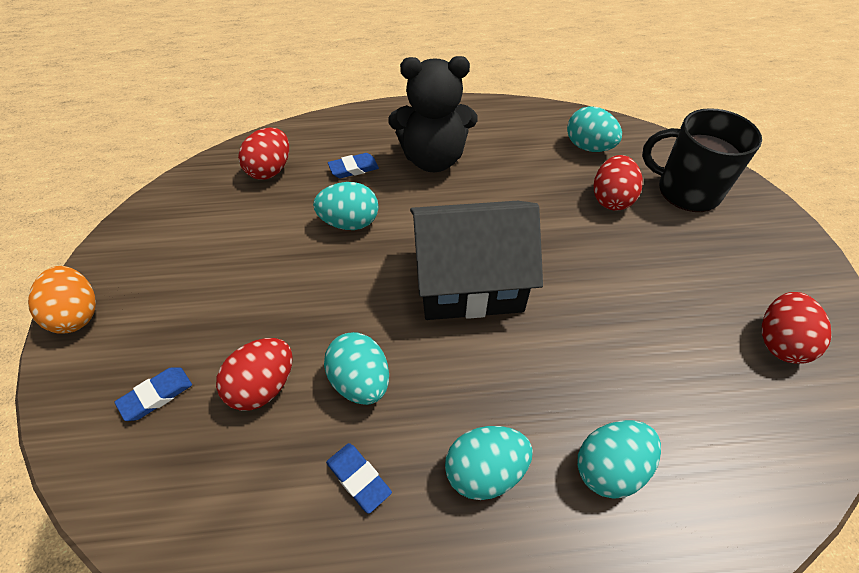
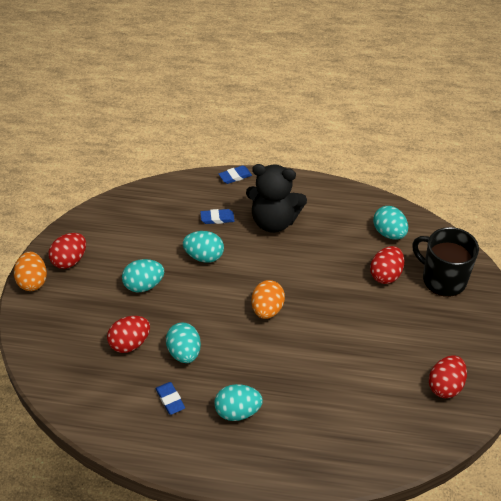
camera: 15 degrees right, 5 degrees down
(156, 395) = (72, 335): blue eraser -> blue eraser (235, 176)
(270, 170) = (161, 209): red egg -> red egg (70, 260)
(469, 281) = (267, 309): black house -> orange egg
(609, 468) = (306, 426): turquoise egg -> turquoise egg (144, 285)

